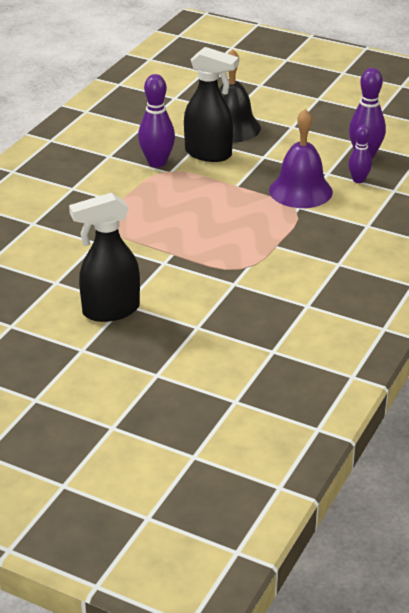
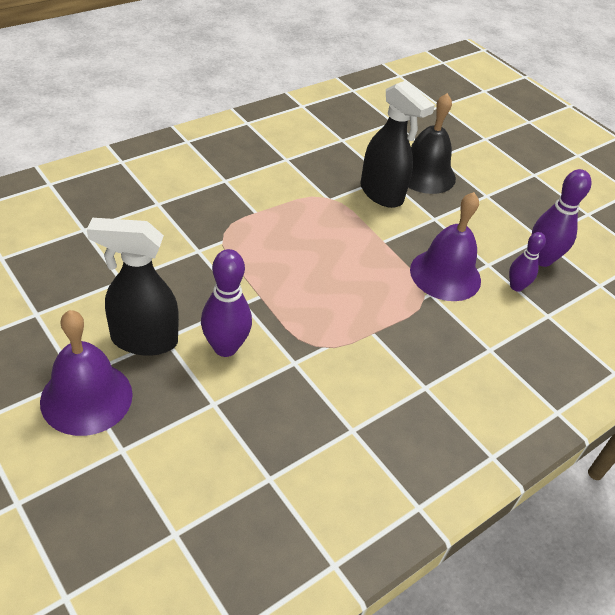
camera: 20 degrees right, 10 degrees up
(102, 357) = (86, 397): none -> purple bell
(157, 162) = (325, 184): purple bowling pin -> purple bowling pin (225, 347)

